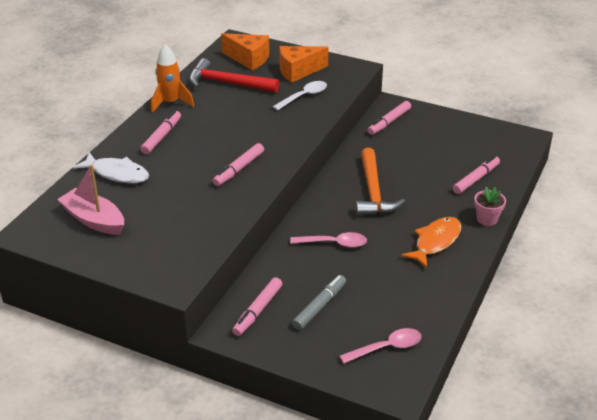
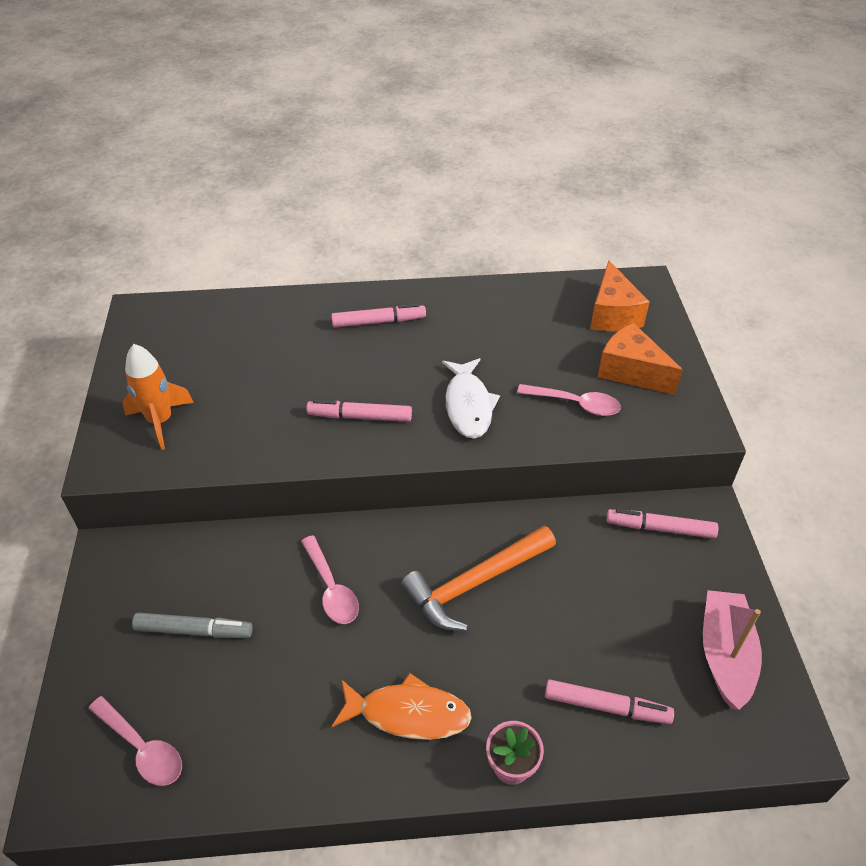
camera: 60 degrees right, 10 degrees up
(94, 220) = (187, 346): pink boat -> pink boat (725, 654)
(117, 174) = (282, 322): white fish -> white fish (468, 405)
(170, 103) = (453, 296): orange rocket -> orange rocket (160, 421)
(227, 83) = (538, 321): red hammer -> none
(257, 311) = (157, 569): pink marker -> none
(304, 96) = (575, 404): white spoon -> pink spoon

